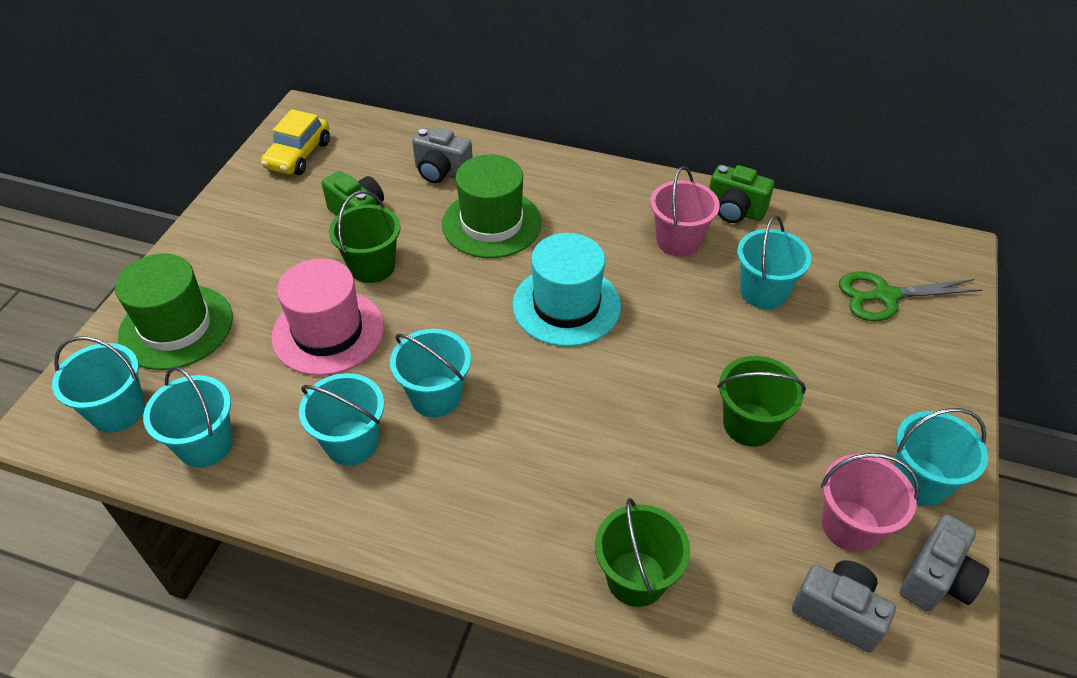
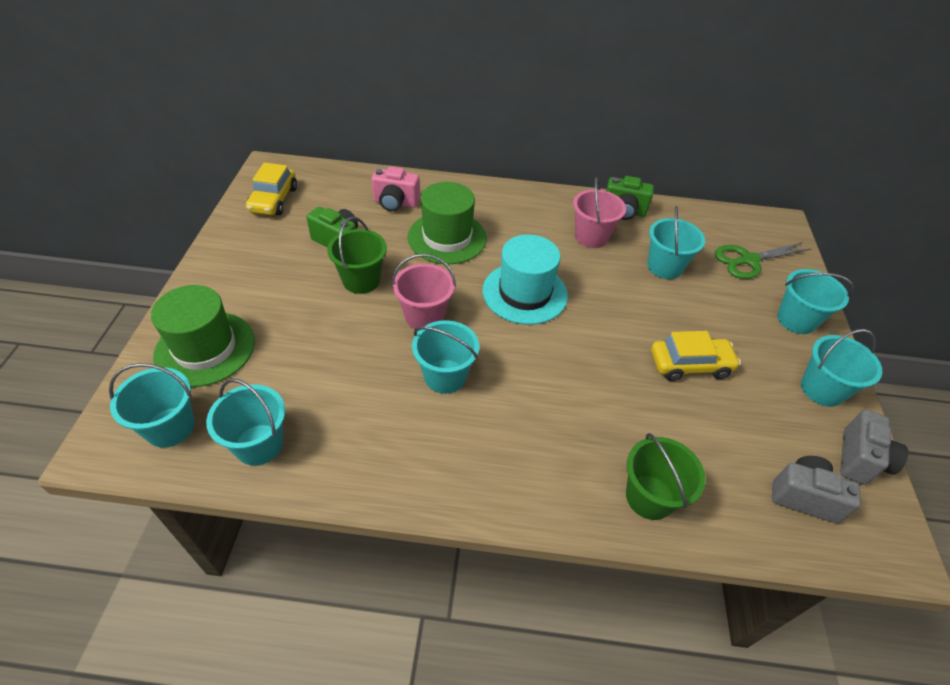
camera: 15 degrees left, 0 degrees up
(328, 332) = (340, 336): pink hat -> none
(352, 442) = (387, 424): turquoise bucket -> turquoise bucket (796, 320)
(442, 172) = (395, 203): grey camera -> pink camera
(749, 424) = (690, 365): green bucket -> yellow car
(850, 526) = (788, 429): pink bucket -> pink bucket (424, 316)

